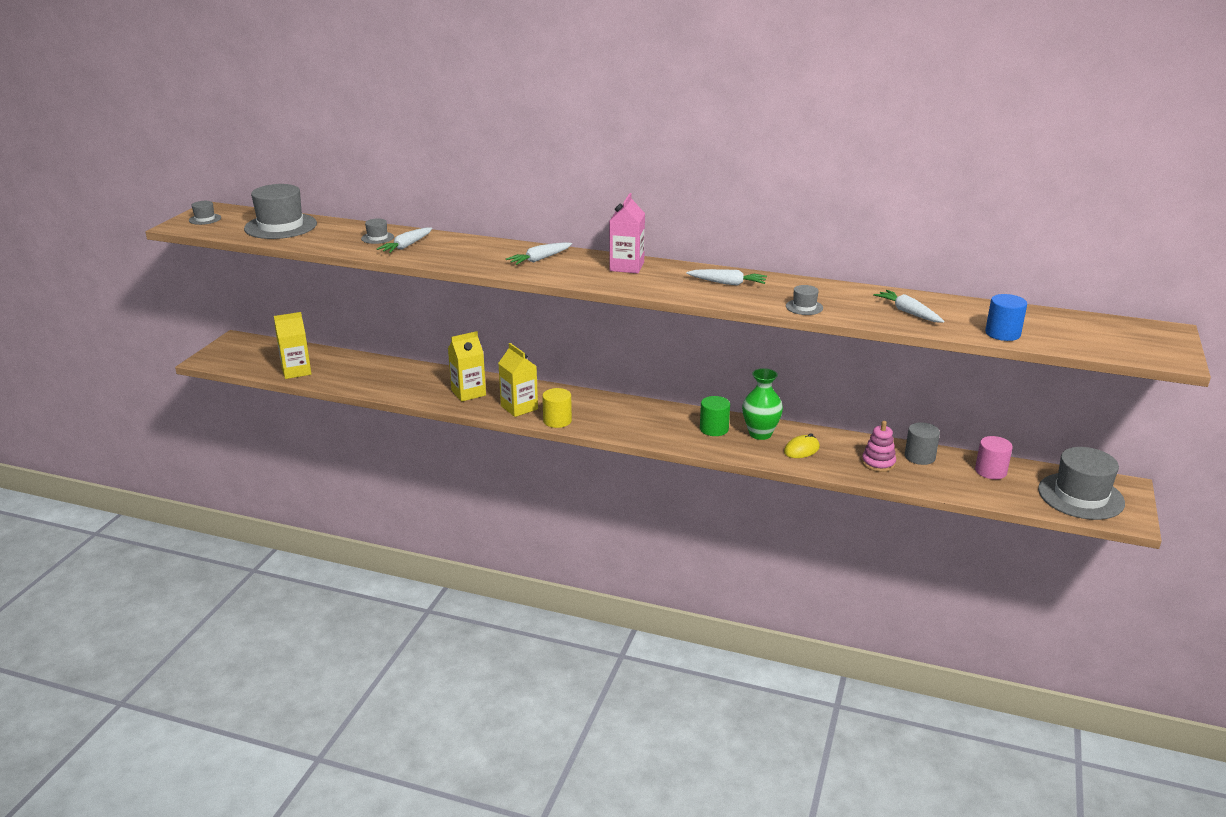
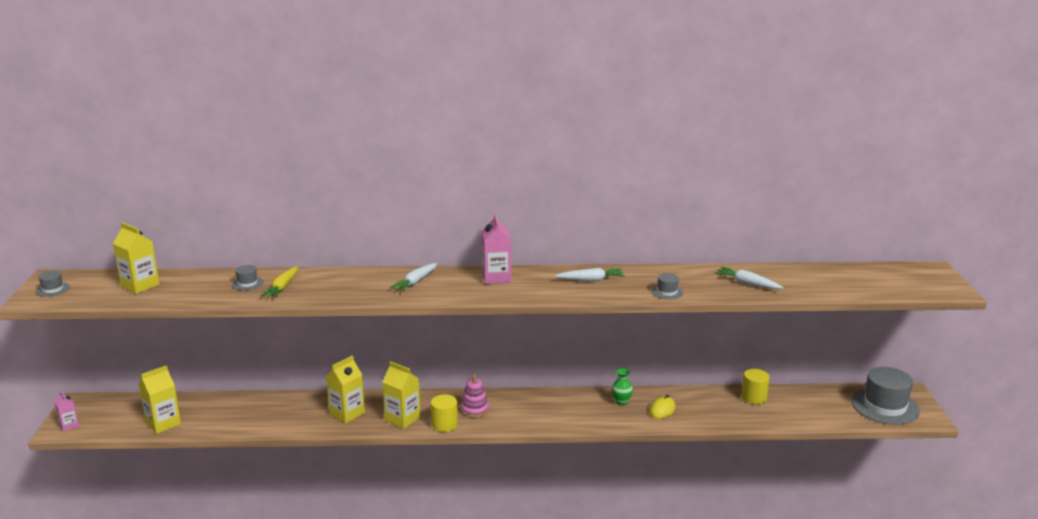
camera: 20 degrees left, 5 degrees down
(216, 358) = (69, 425): none -> pink carton
(281, 226) = (140, 285): grey hat -> yellow carton
(406, 246) = (282, 287): white carrot -> yellow carrot
(714, 429) = (582, 405): green cylinder -> none
(760, 434) = (621, 402): green vase -> green vase, size x0.61
(878, 463) = (727, 409): pink stacking toy -> pink stacking toy (474, 410)
(919, 457) = (754, 397): grey cylinder -> yellow cylinder
(990, 471) = (811, 399): pink cylinder -> none
(1002, 333) = (827, 290): blue cylinder -> none

